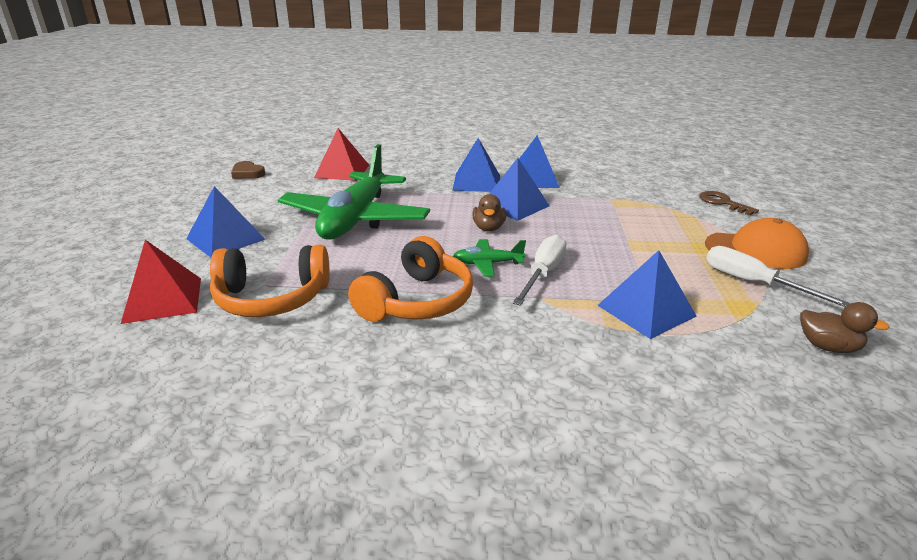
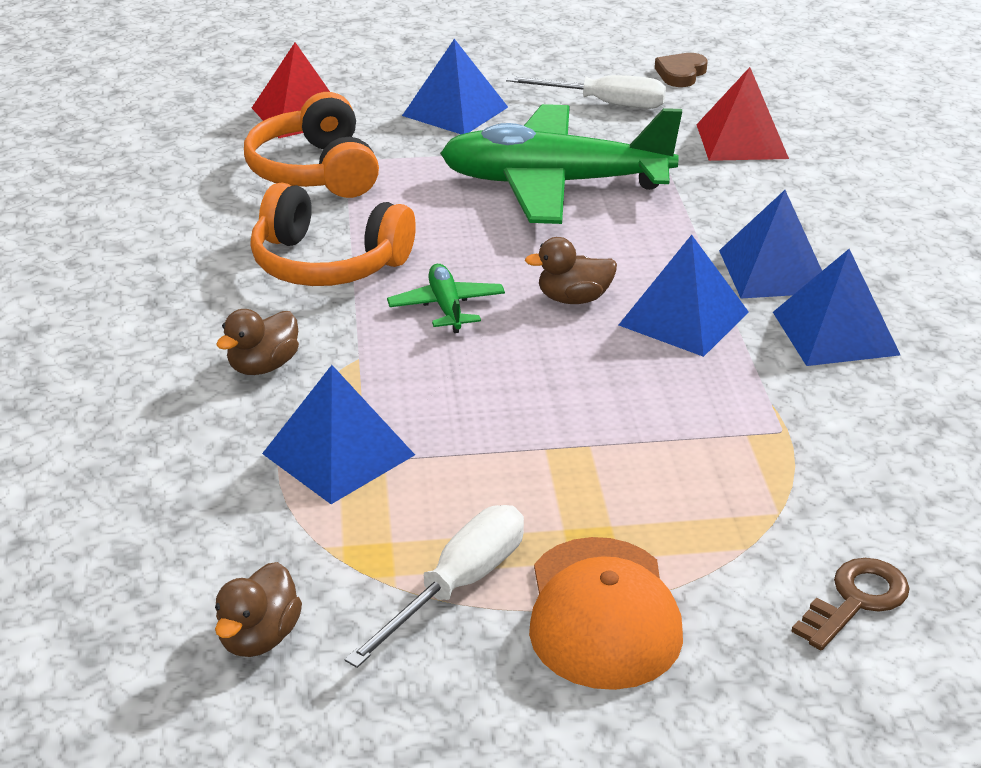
camera: 80 degrees right, 5 degrees up
(543, 274) = (428, 358): white screwdriver -> white screwdriver (605, 104)
(547, 334) = (263, 366): none -> brown duck

